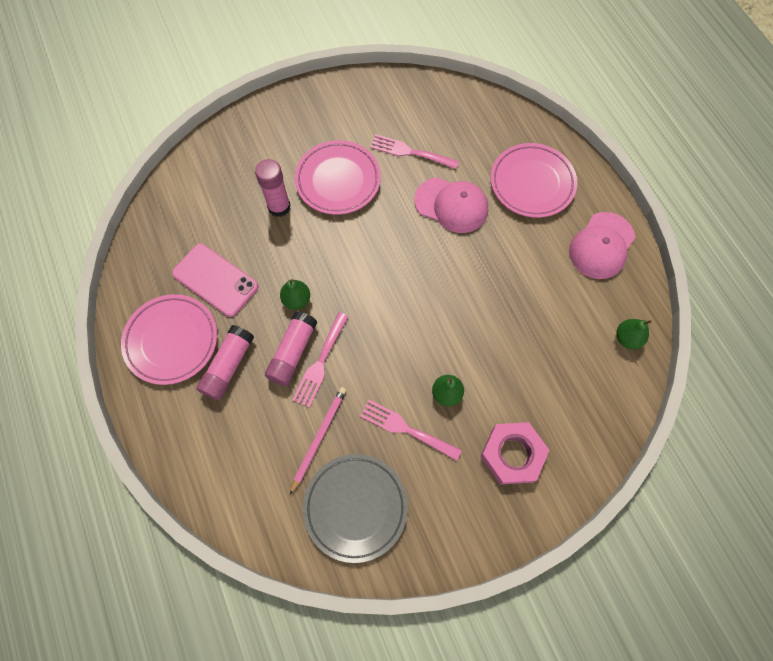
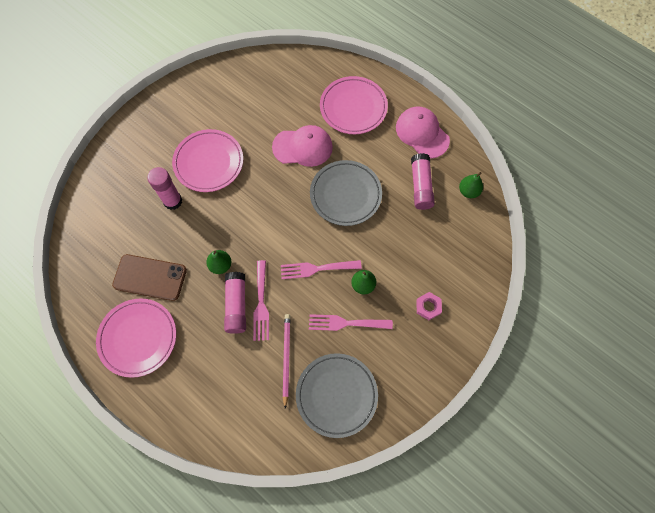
camera: 25 degrees left, 0 degrees up
(215, 280) = (150, 277): pink phone -> brown phone
(228, 366) = (192, 337): pink glue stick -> pink glue stick (421, 186)
(410, 152) = (253, 120): pink fork -> pink fork (316, 269)
(475, 280) = (345, 195): none -> grey plate
(512, 454) = (428, 307): pink nut -> pink nut, size x0.55
(601, 246) = (422, 133): pink cap -> pink cap turned 135 degrees clockwise

